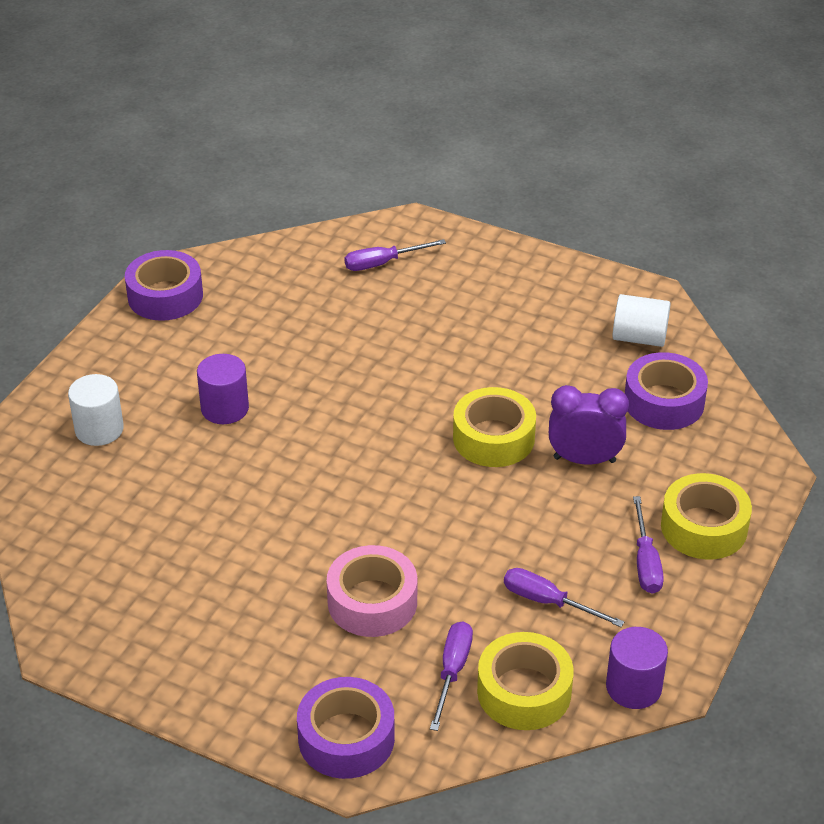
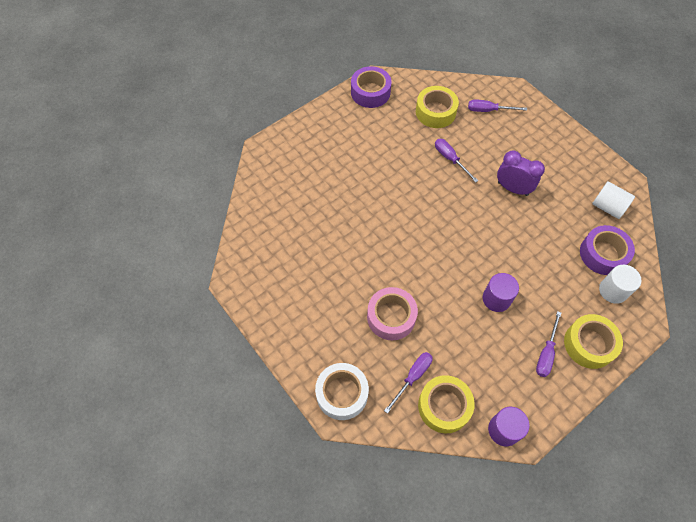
camera: 25 degrees right, 20 degrees up
(99, 429) = (305, 160): white cylinder -> white cylinder (613, 290)
(225, 408) = (370, 170): purple cylinder -> purple cylinder (496, 299)
(346, 738) = (342, 393): purple tape -> white tape
(493, 438) = (498, 241): yellow tape -> yellow tape (435, 112)
(548, 602) = (481, 356): purple screwdriver -> purple screwdriver (450, 159)
(584, 459) = (542, 274): purple clock -> purple clock (512, 188)

